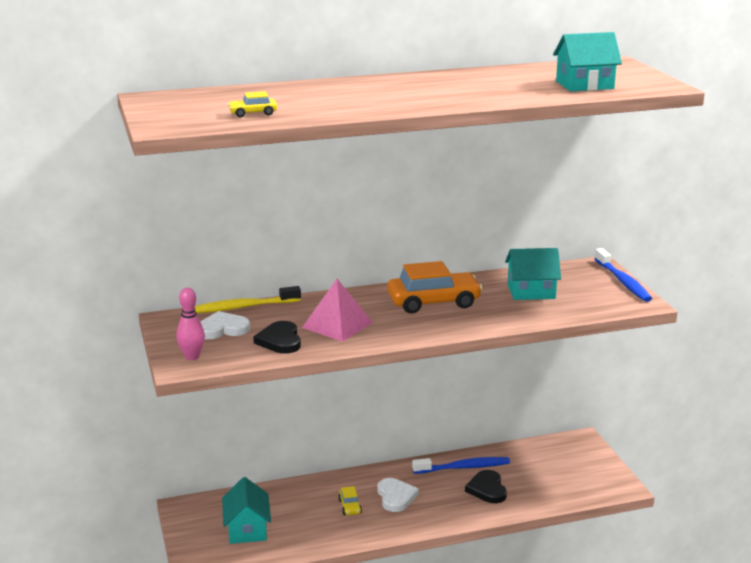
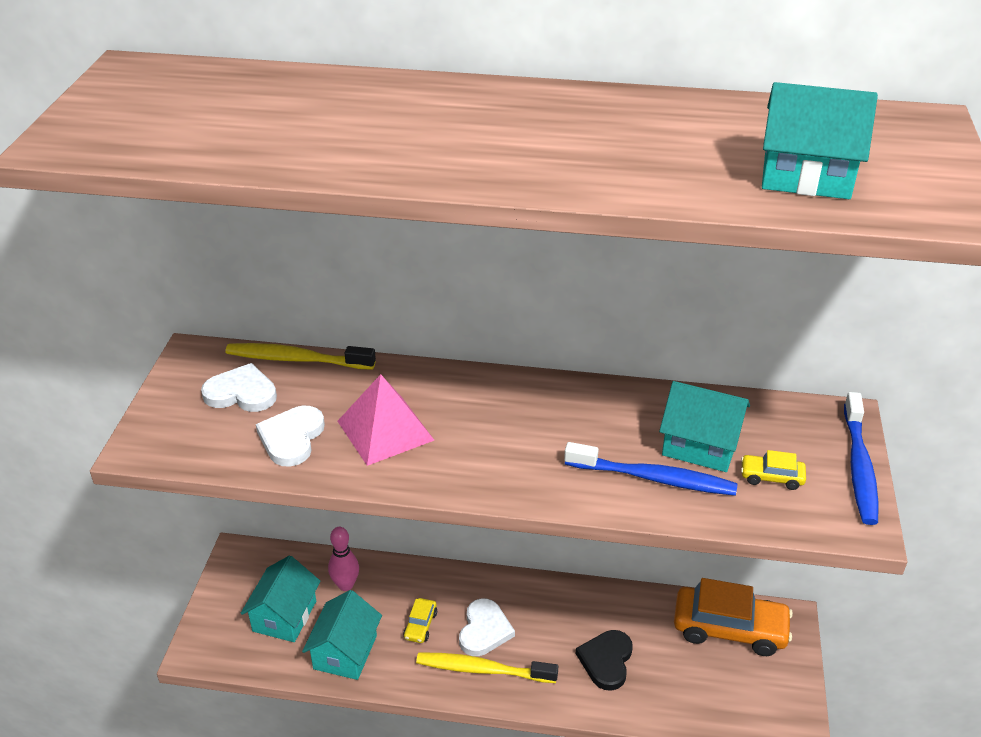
camera: 25 degrees right, 15 degrees up
(192, 357) = (167, 434): pink bowling pin -> pink bowling pin (345, 585)
(253, 113) = (212, 137): yellow car -> yellow car (771, 477)
(280, 340) = (292, 438): black heart -> white heart
(308, 535) = (345, 652): none -> turquoise house
(410, 516) = (483, 669): none -> yellow toothbrush
(433, 302) = (545, 425): orange car -> orange car (729, 629)
(463, 467) = (598, 612): blue toothbrush -> blue toothbrush (653, 478)

